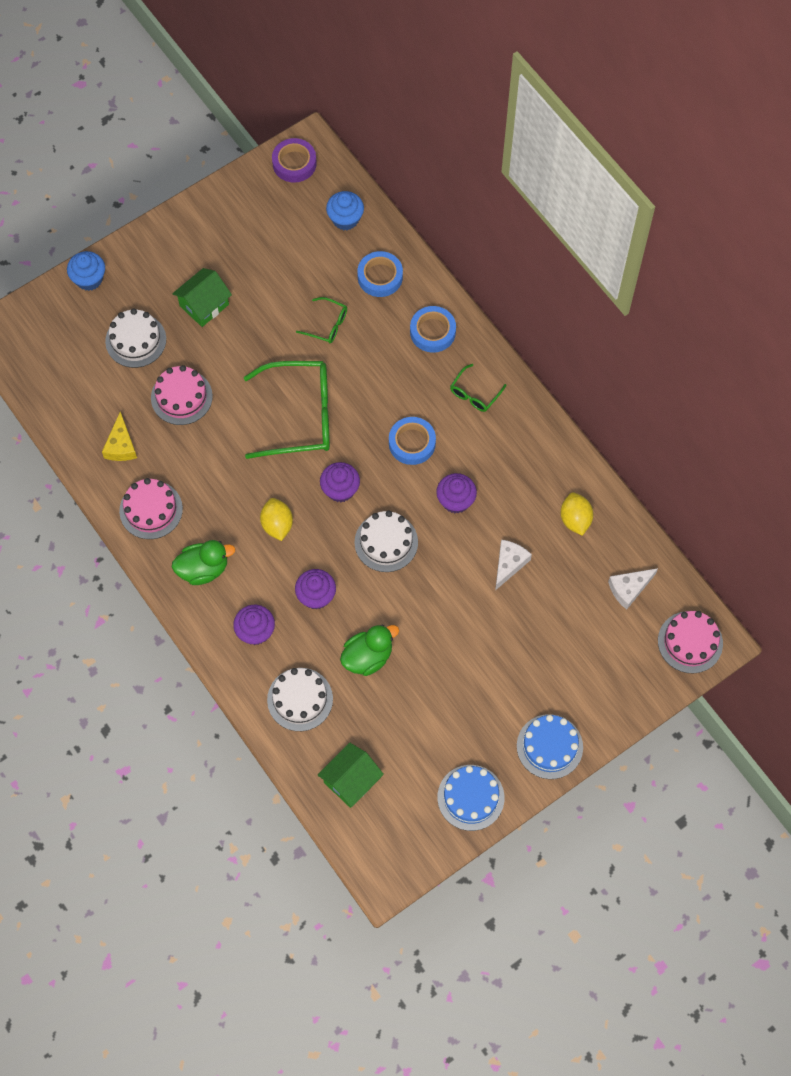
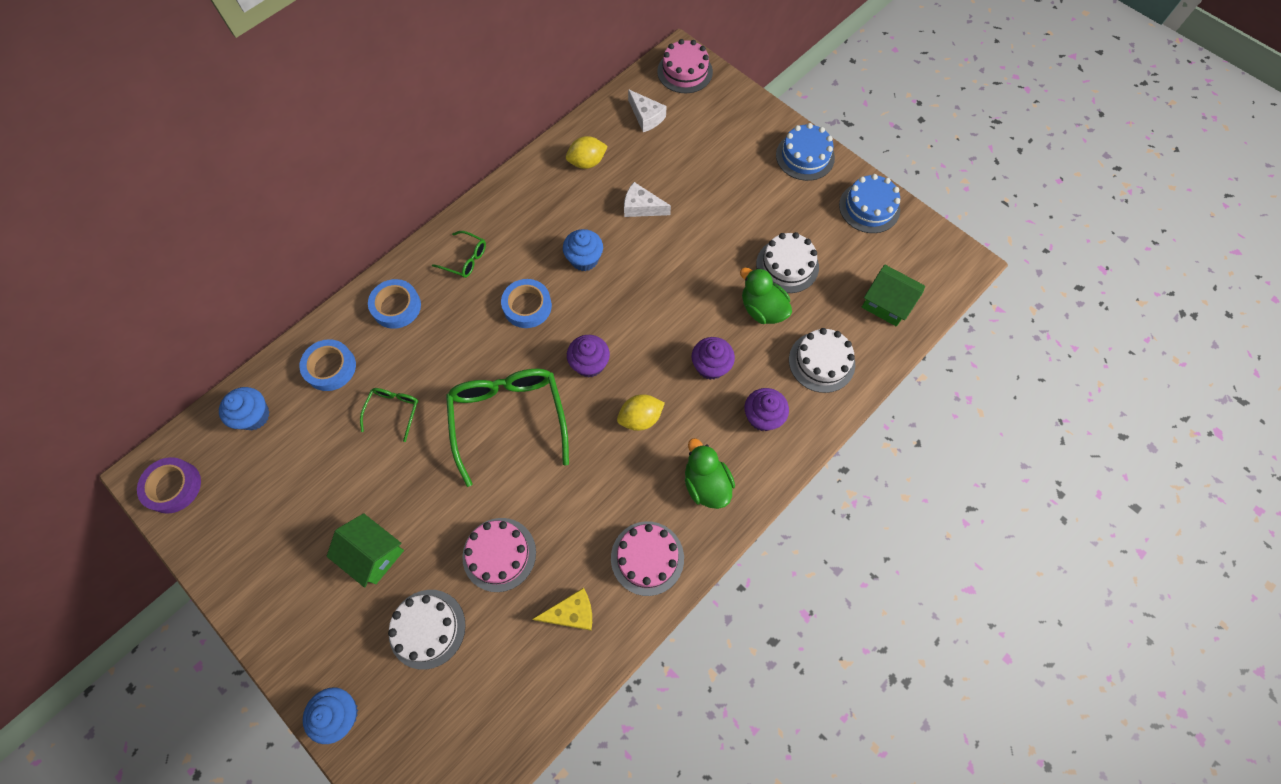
camera: 100 degrees left, 0 degrees up
(386, 542) = (640, 312): white cake -> white cake (787, 265)
(455, 500) = (584, 259): purple cupcake -> blue cupcake

